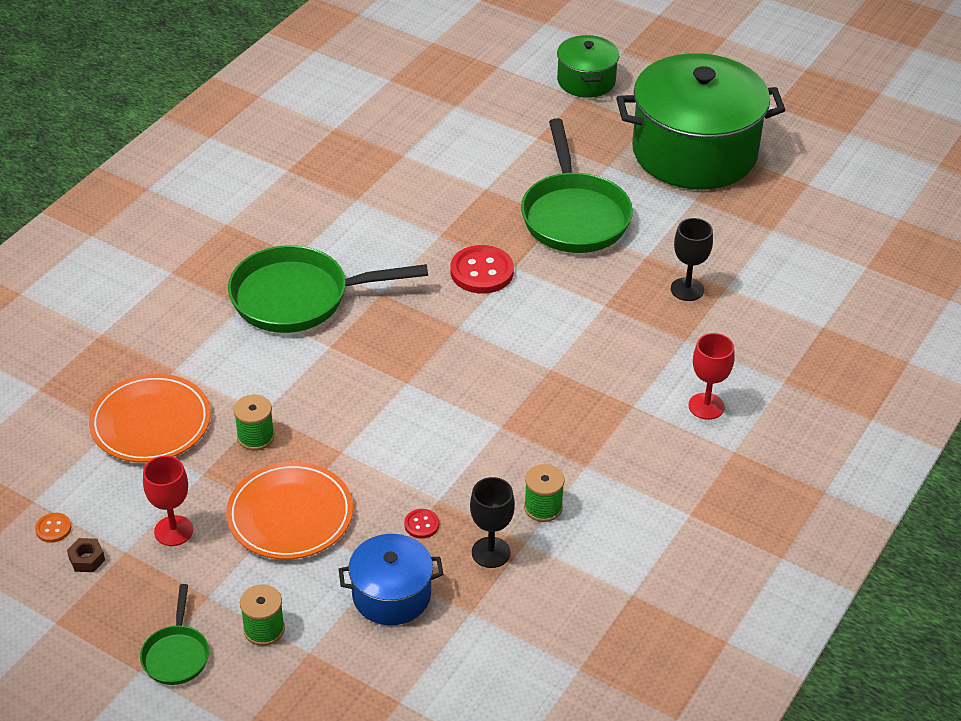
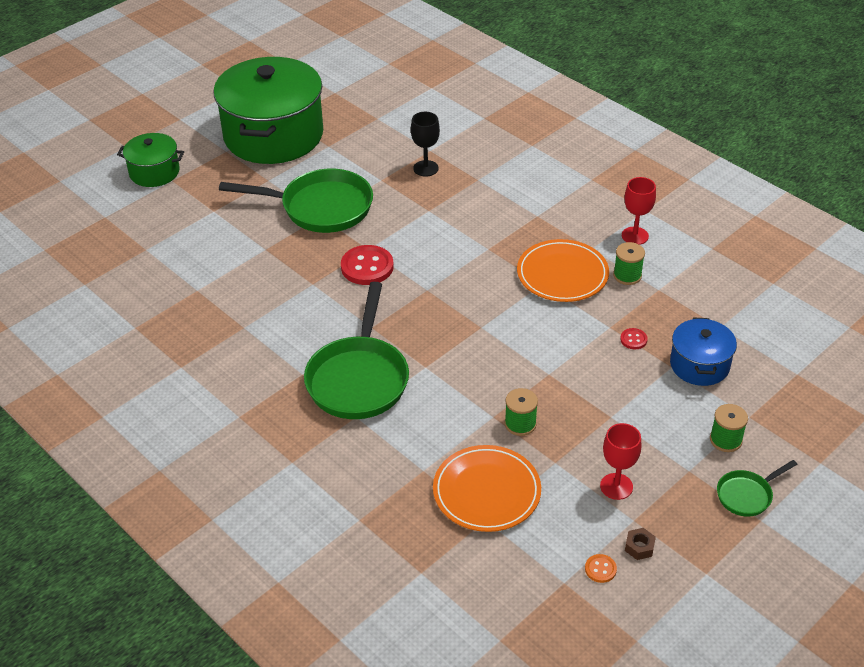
camera: 75 degrees left, 0 degrees up
(176, 655) = (747, 495): green pan -> green pan turned 135 degrees clockwise
(290, 515) = (611, 412): orange plate -> orange plate (562, 274)
(491, 552) = (666, 308): black goblet -> none
(706, 406) = (546, 183): red goblet -> red goblet (635, 236)

